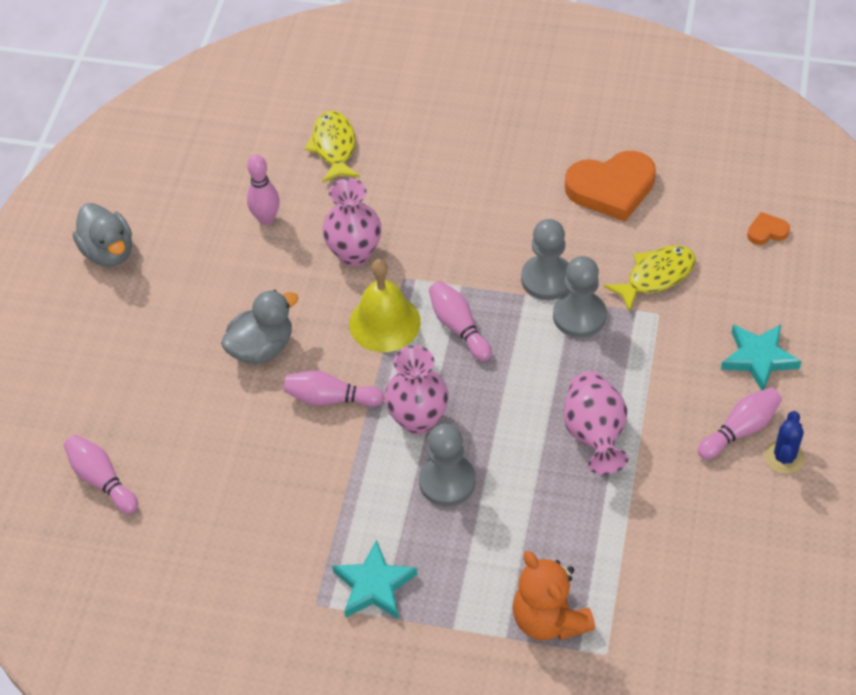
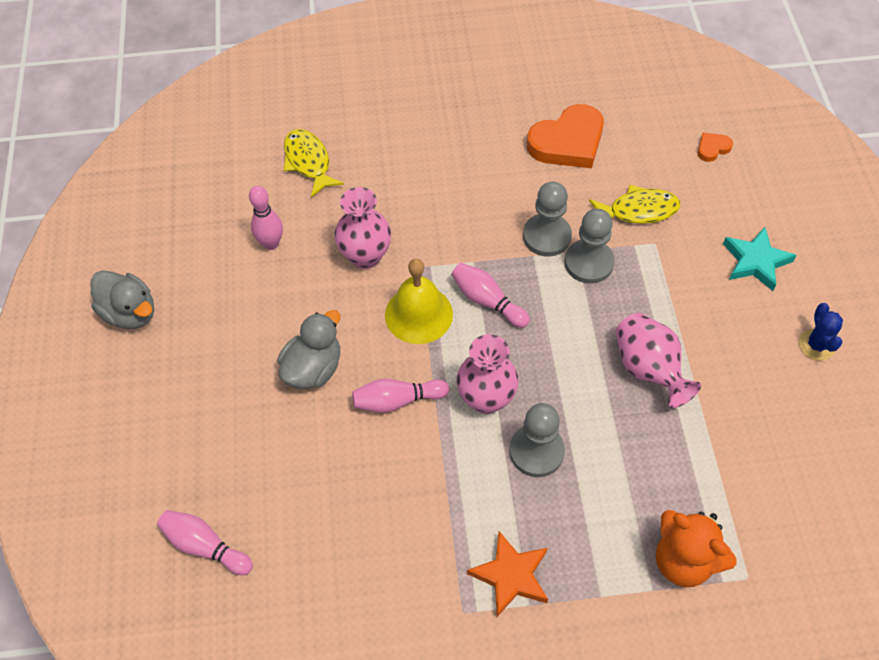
camera: 20 degrees left, 5 degrees up
(374, 585) = (511, 575): turquoise star -> orange star
(656, 276) = (638, 210): yellow fish -> yellow fish turned 45 degrees clockwise
(740, 430) = (769, 330): pink bowling pin -> none

